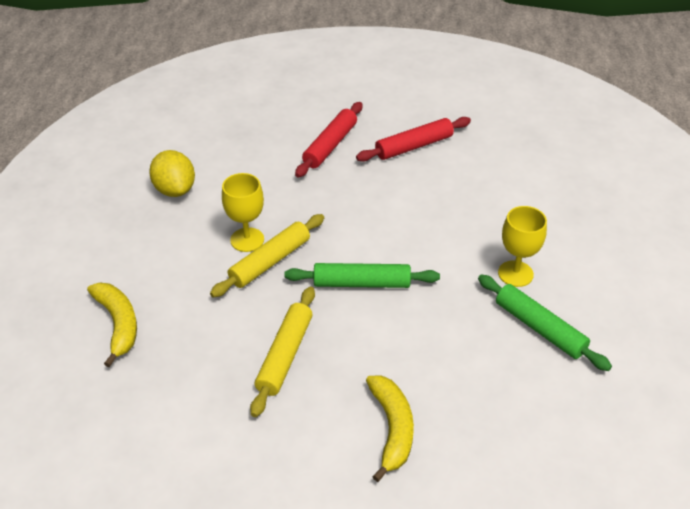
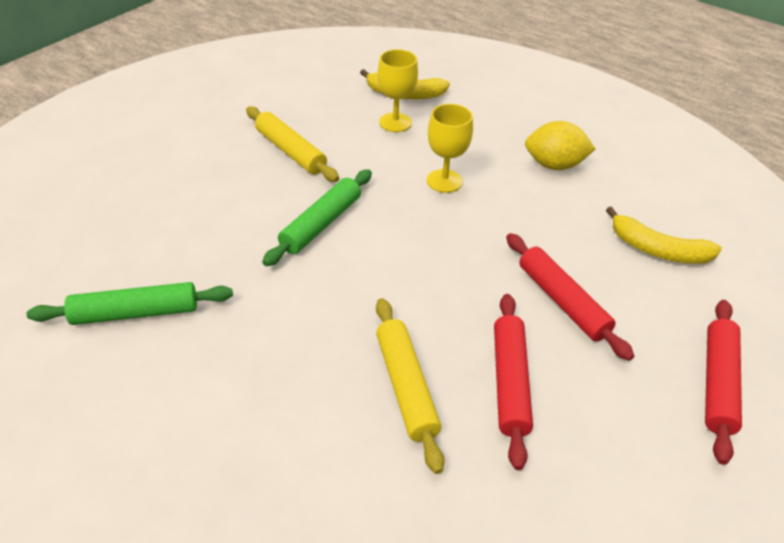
camera: 120 degrees right, 0 degrees up
(270, 261) = (403, 183): yellow rolling pin -> yellow rolling pin (406, 387)
(341, 82) = (718, 383): none -> red rolling pin
(392, 429) = (164, 172): yellow banana -> yellow banana (657, 250)
(515, 274) = (215, 341): yellow goblet -> yellow goblet (395, 122)

